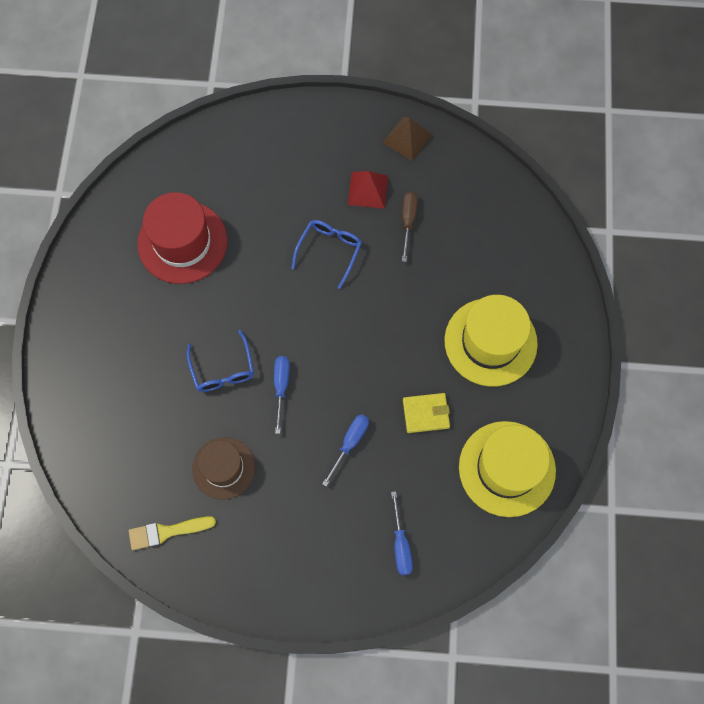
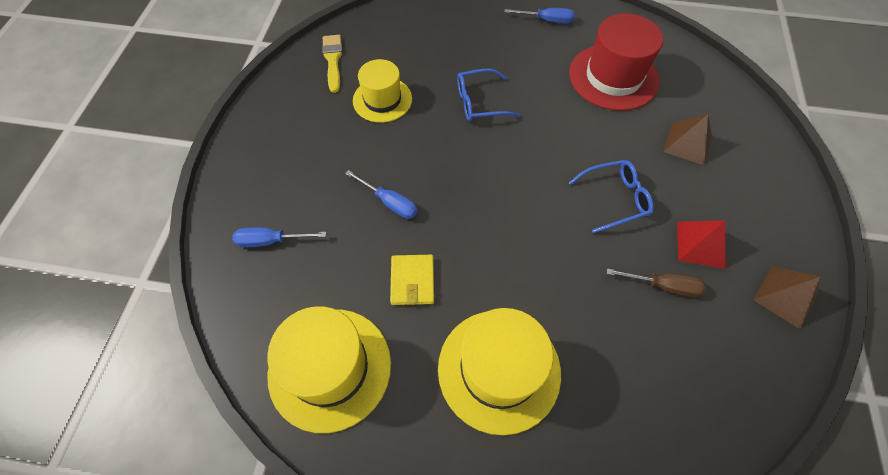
camera: 95 degrees right, 10 degrees down
(223, 468) = (382, 100): brown hat -> yellow hat
(264, 186) = (687, 143): none -> brown pyramid
(281, 387) = (458, 147): blue screwdriver -> blue screwdriver (546, 20)
(329, 251) = (614, 199): blue glasses -> blue glasses turned 45 degrees counterclockwise

